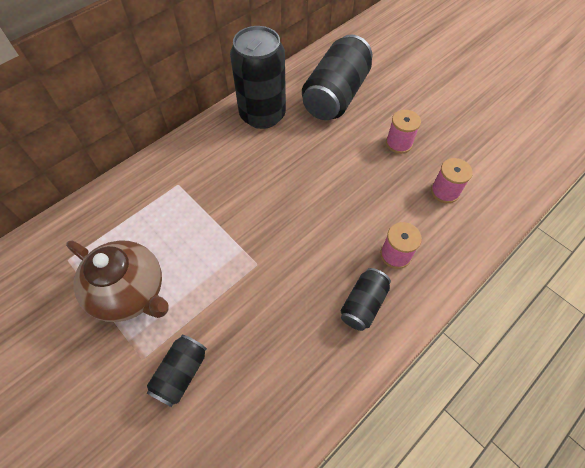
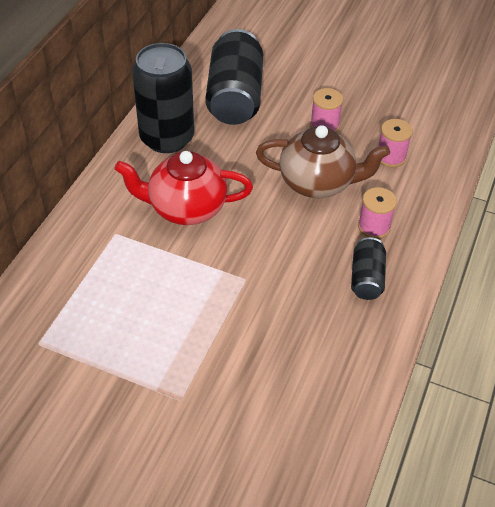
camera: 25 degrees left, 10 degrees down
(131, 292) = (130, 348): brown teapot -> brown teapot (318, 183)
(181, 373) = (227, 396): black can -> none
(244, 181) = (186, 208): none -> red teapot

